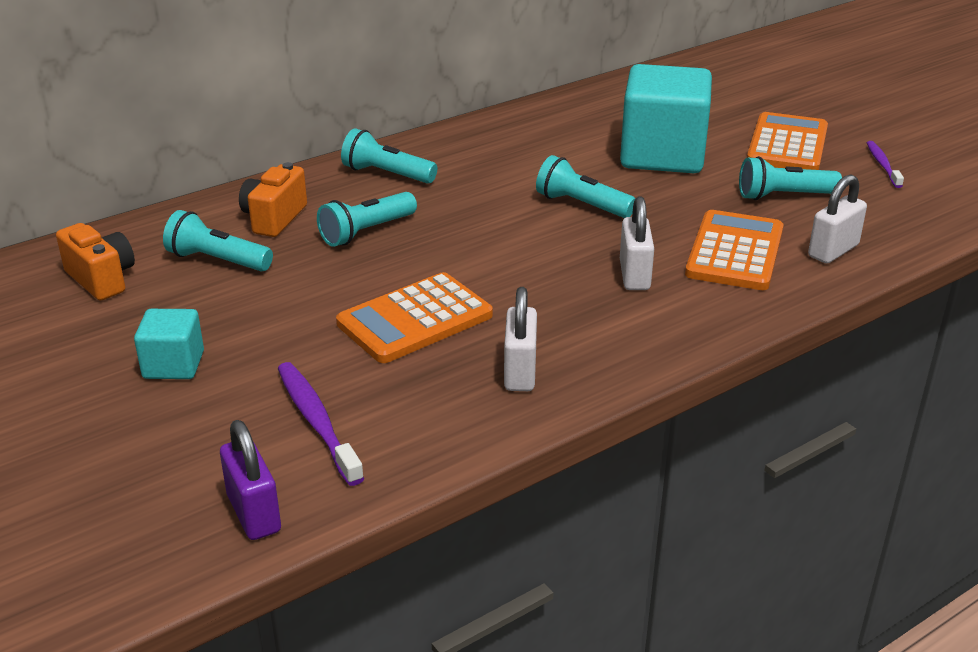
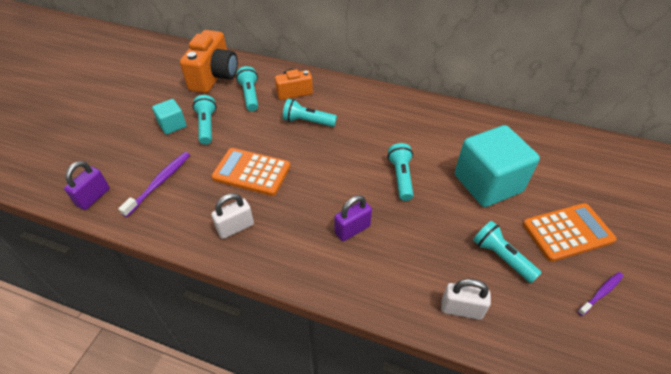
camera: 55 degrees right, 15 degrees up
(102, 279) = (214, 77): orange camera -> orange camera, size x1.69
(387, 174) = (361, 101): turquoise flashlight -> turquoise flashlight (207, 126)
(634, 275) = (352, 229): white padlock -> purple padlock
(734, 252) = (414, 261): orange calculator -> none

